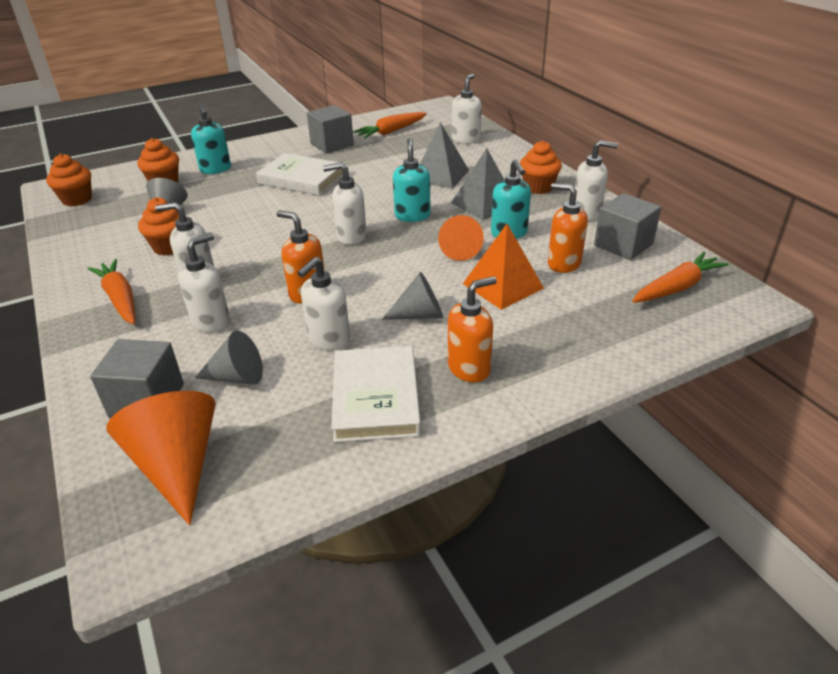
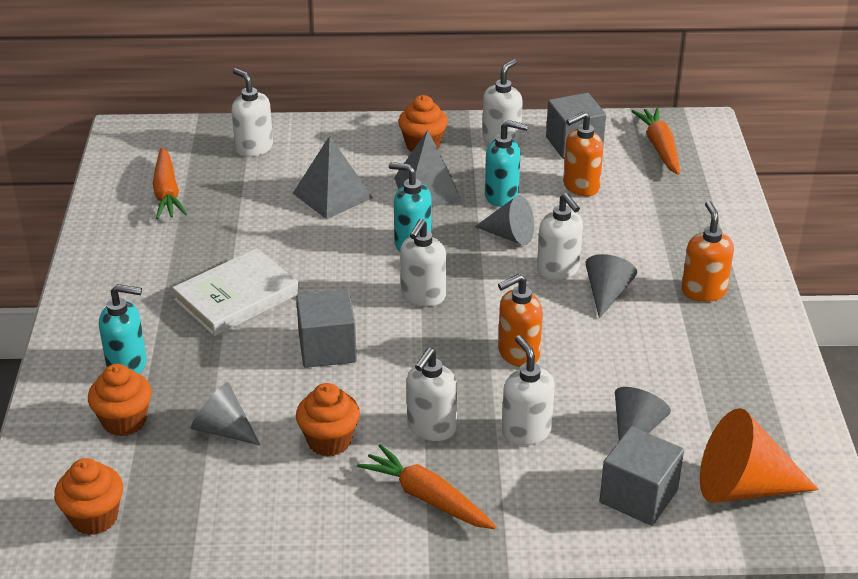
camera: 65 degrees left, 0 degrees up
(120, 299) = (427, 497): orange carrot -> orange carrot turned 45 degrees clockwise
(328, 339) = (610, 359): white soap dispenser -> white soap dispenser (558, 270)
(332, 144) = (154, 249): grey cube -> grey cube (327, 348)
(376, 398) = (714, 353): white book -> none
(459, 250) = (509, 235): orange cone -> grey cone
(503, 286) = (592, 232): orange pyramid -> none

